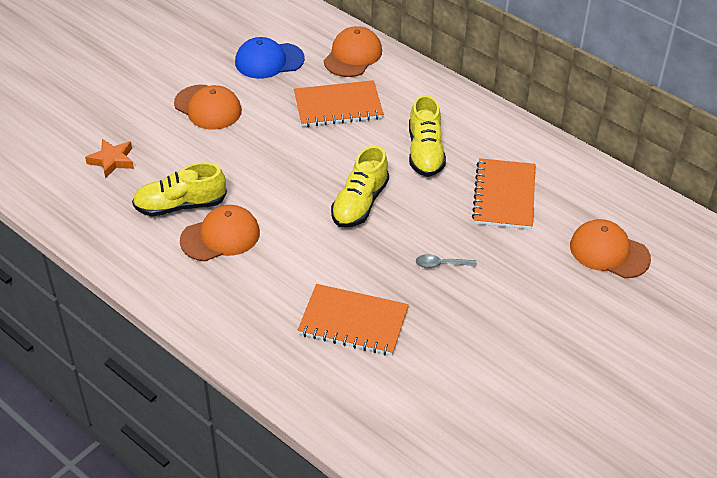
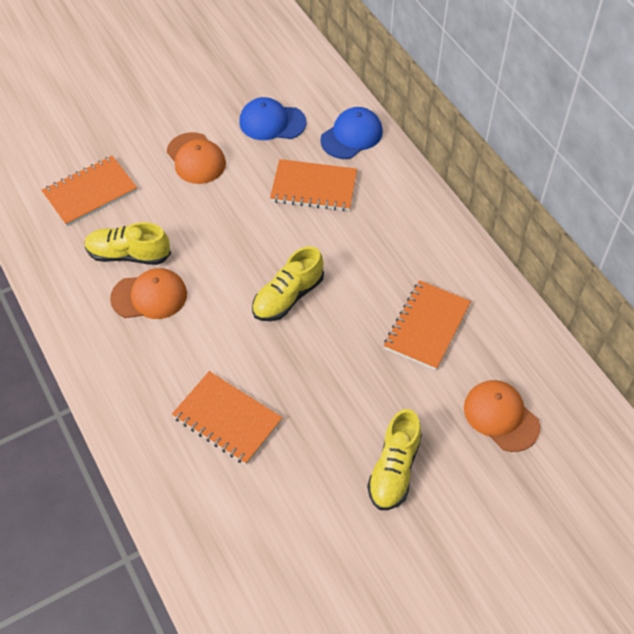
camera: 20 degrees right, 10 degrees up
(112, 161) = (90, 192): orange star -> orange notebook
(353, 55) = (352, 136): orange cap -> blue cap
(425, 152) = (373, 258): yellow shoe -> yellow shoe (394, 469)
(441, 264) = (333, 383): grey spoon -> none

